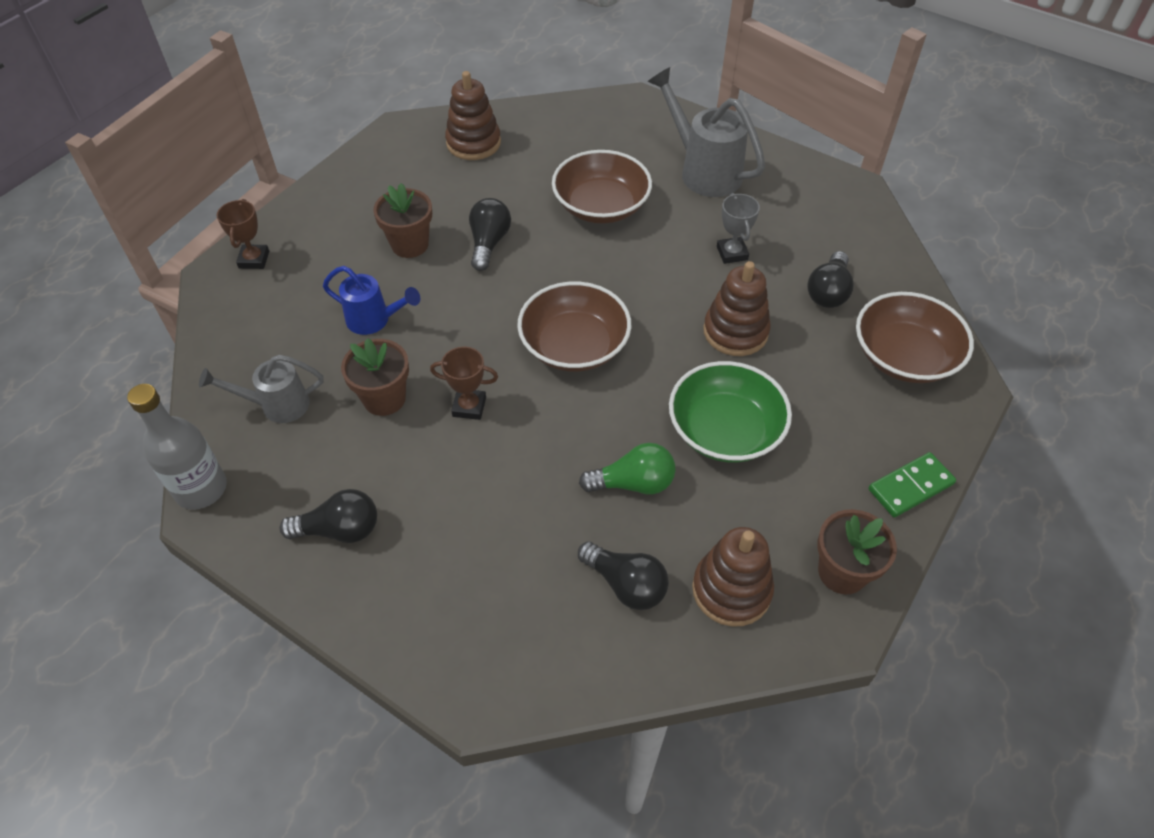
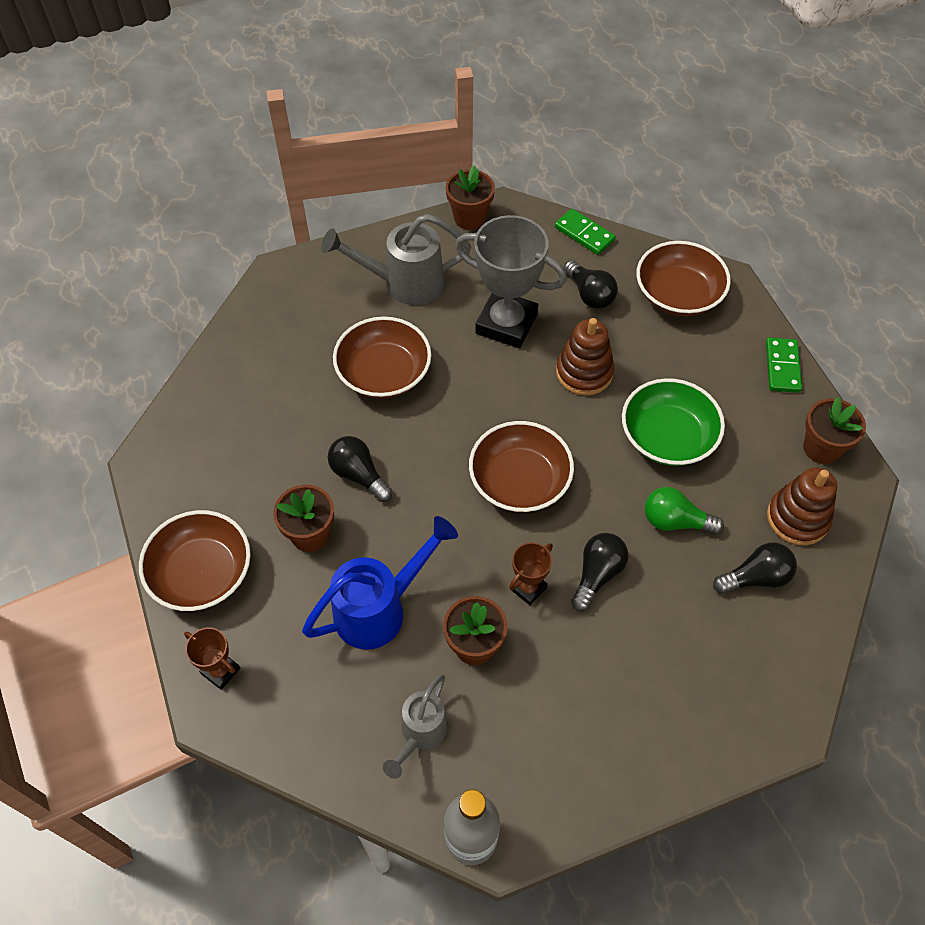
camera: 55 degrees left, 5 degrees up
(329, 206) = (202, 573): none -> brown bowl
(340, 530) = (586, 746): black light bulb -> black light bulb (597, 574)
(374, 320) = (380, 608): blue watering can -> blue watering can, size x1.60
(473, 143) = (222, 416): brown stacking toy -> none
(633, 483) = (675, 521): green light bulb -> green light bulb turned 105 degrees counterclockwise
(732, 253) = (506, 324): grey trophy -> grey trophy, size x2.09
(819, 173) = (469, 218): none -> brown flower pot
(894, 254) = (584, 234): none -> green domino

